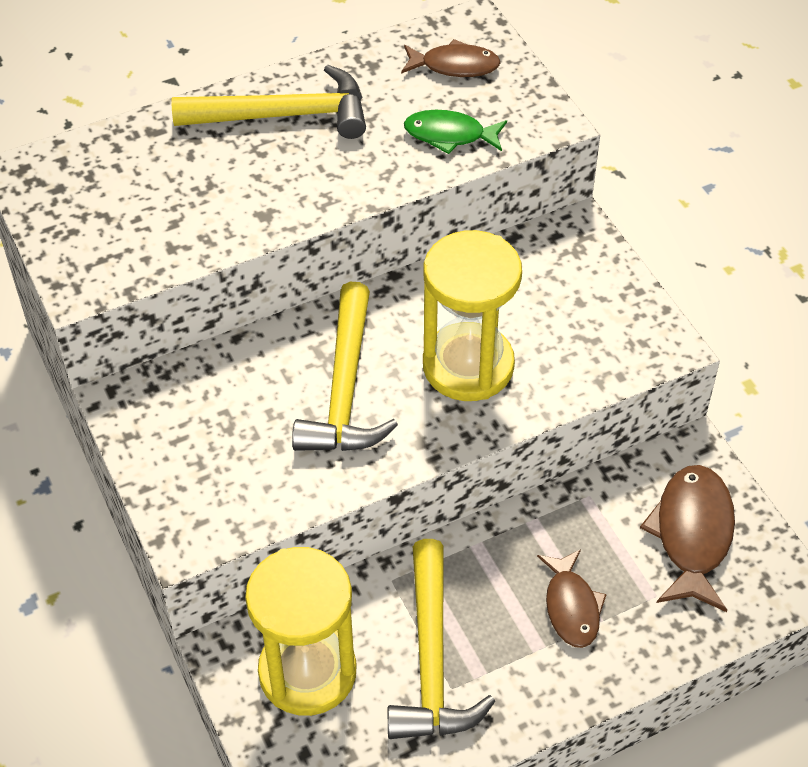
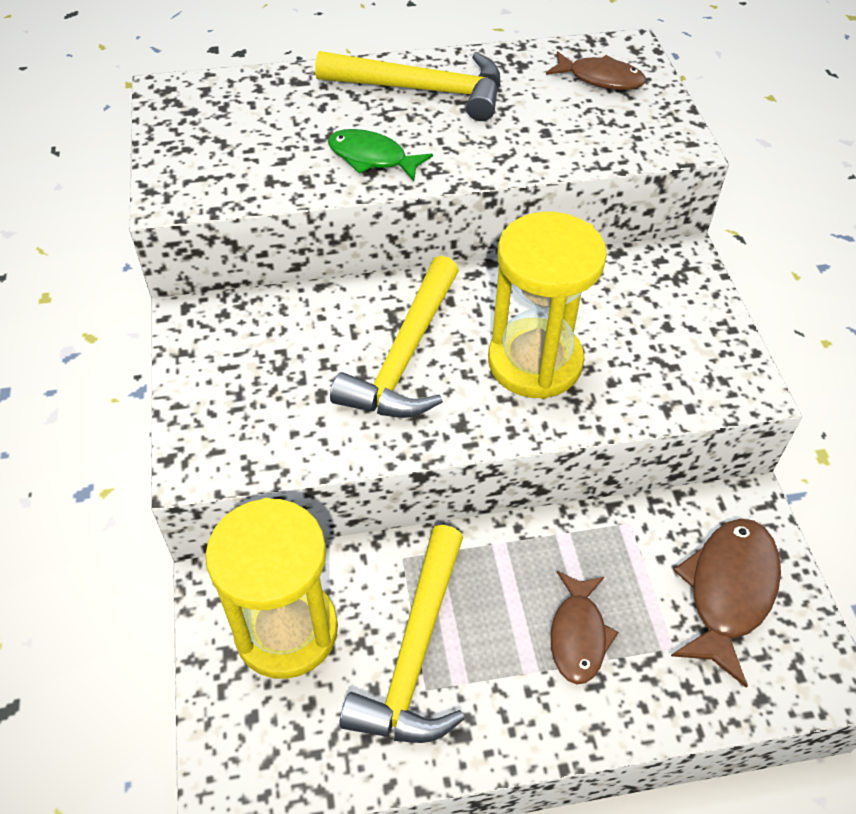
camera: 15 degrees right, 0 degrees up
(449, 135) = (575, 136): green fish -> green fish (372, 158)

